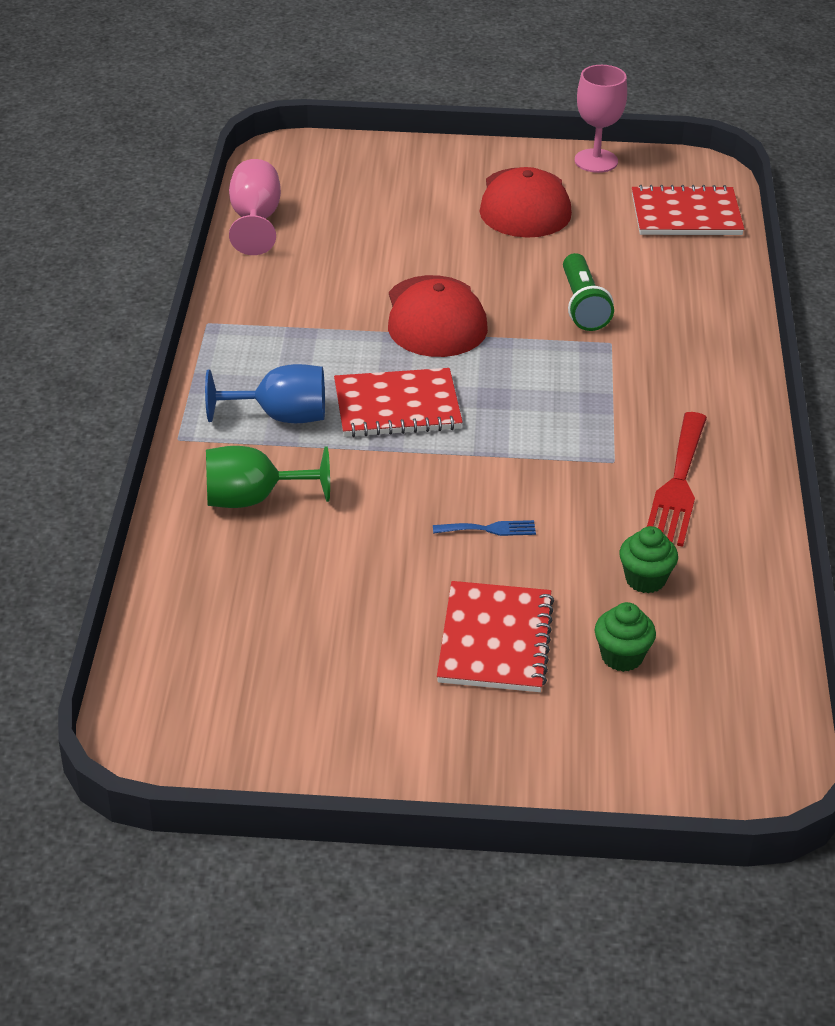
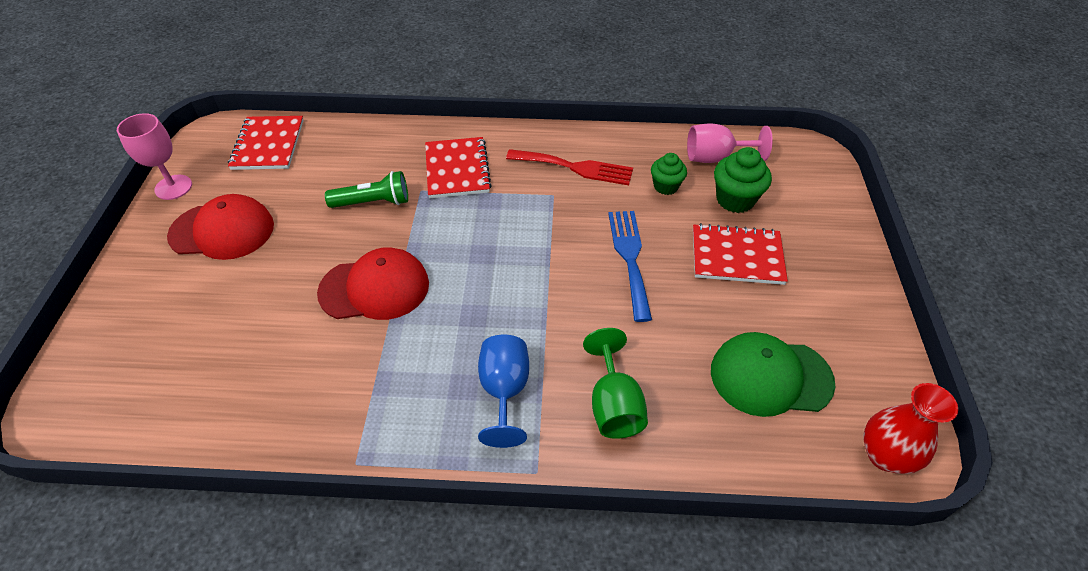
camera: 90 degrees left, 10 degrees up
(152, 727) = (885, 455): none -> red vase
(255, 220) = (181, 433): pink goblet -> pink goblet (715, 157)
(279, 641) = (770, 376): none -> green cap
(397, 406) = (492, 311): red notebook -> red notebook (457, 169)
(489, 529) = (630, 258): blue fork -> blue fork, size x2.02
(622, 656) = (735, 199): green cupcake -> green cupcake, size x1.51

